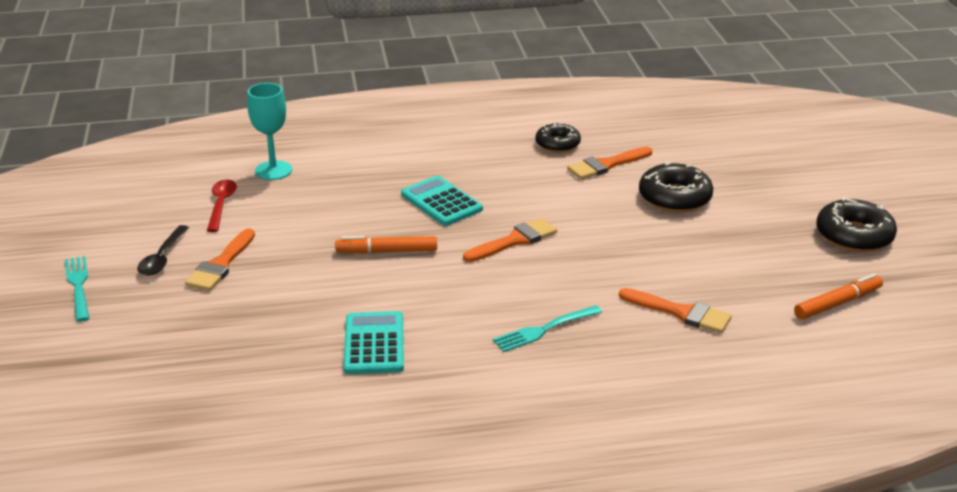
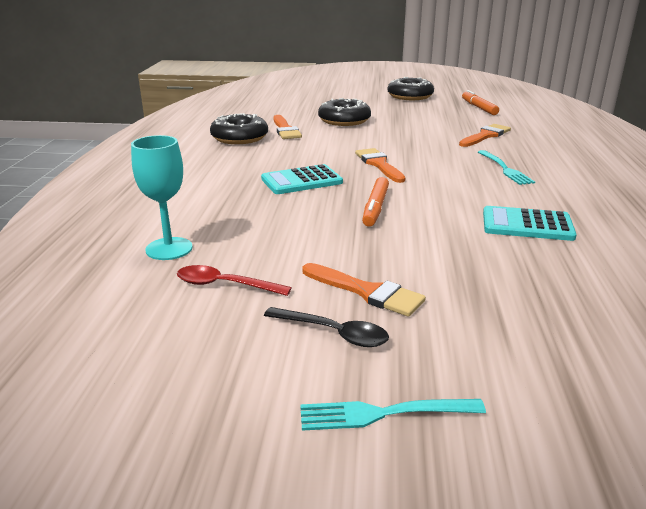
camera: 75 degrees left, 5 degrees down
(557, 144) = (239, 138): black donut -> black donut, size x1.51

